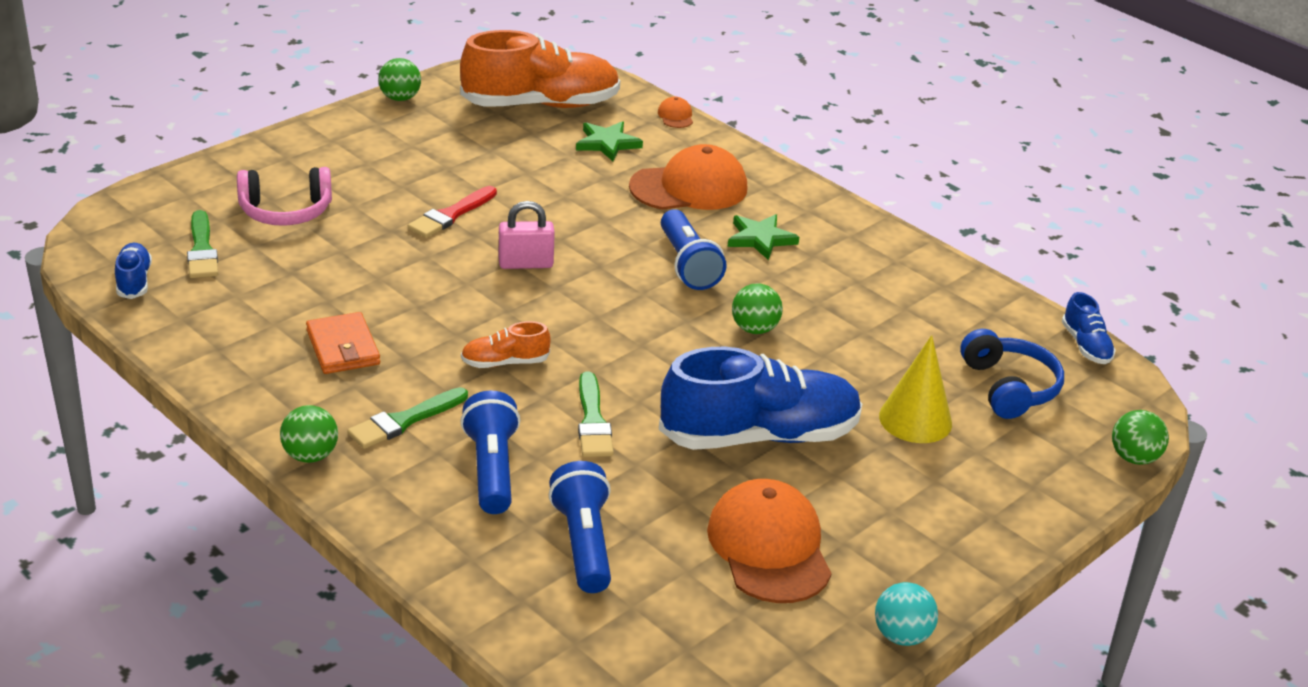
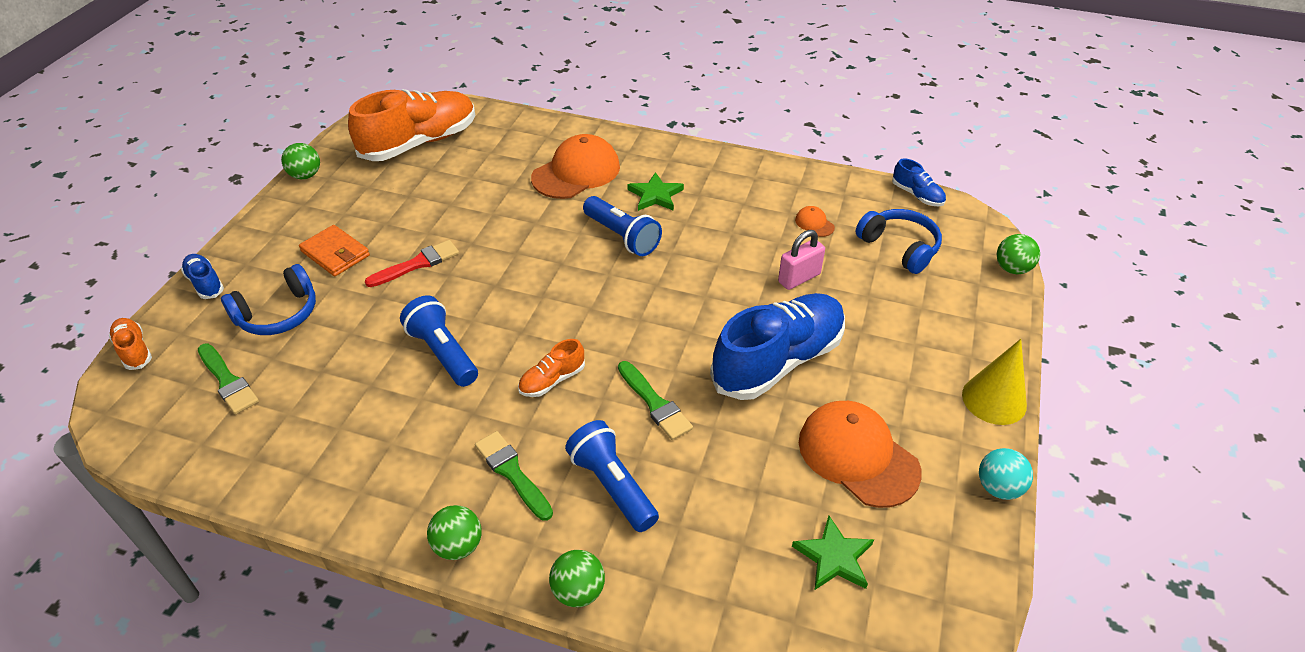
camera: 25 degrees left, 10 degrees up
(134, 281) = (184, 439): blue shoe -> blue shoe (205, 283)
(138, 195) = (134, 350): none -> orange shoe
(286, 211) = (278, 314): pink headphones -> blue headphones
(343, 347) = (414, 425): orange wallet -> orange wallet (335, 253)
(404, 421) = (512, 473): green brush -> green brush turned 120 degrees clockwise
(451, 215) = (417, 264): red brush -> red brush turned 135 degrees counterclockwise
(525, 264) = (505, 284): pink padlock -> pink padlock (799, 278)
(583, 543) = (730, 521): blue flashlight -> blue flashlight (443, 353)
(607, 143) = (492, 157): green star -> green star (834, 557)
(675, 116) = (524, 118): orange cap -> orange cap (814, 223)
(754, 329) = (707, 271): green ball -> green ball (578, 591)
(915, 419) = (865, 299): yellow cone -> yellow cone (994, 399)

